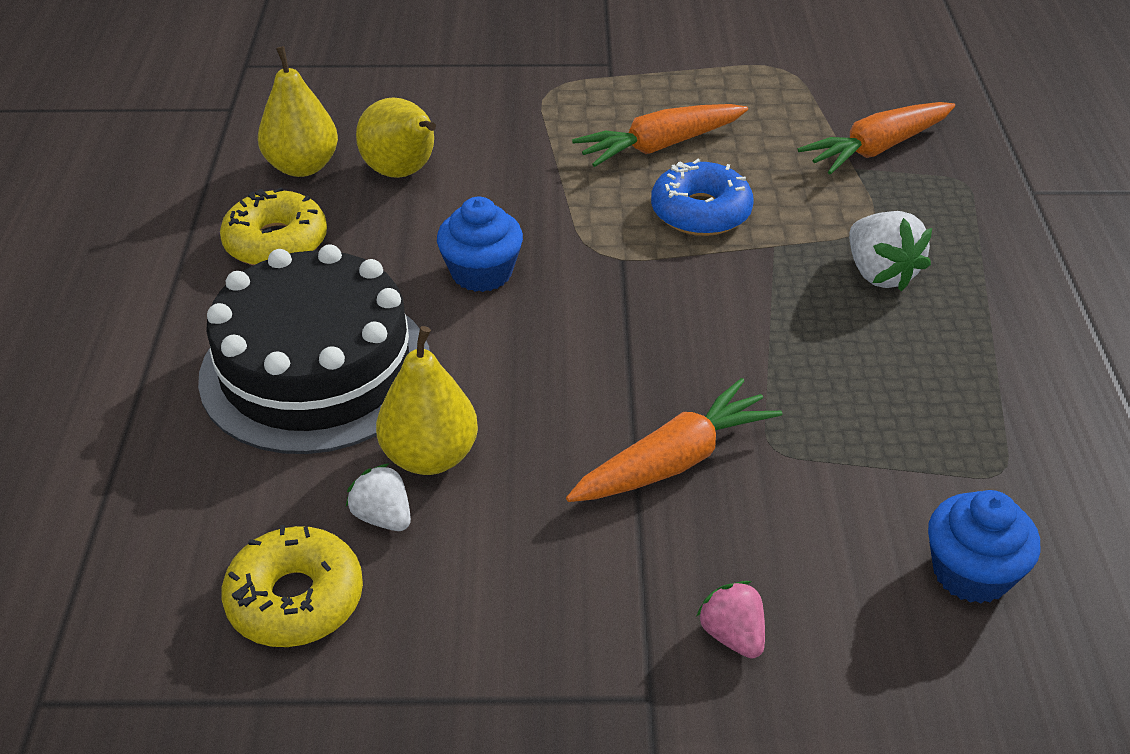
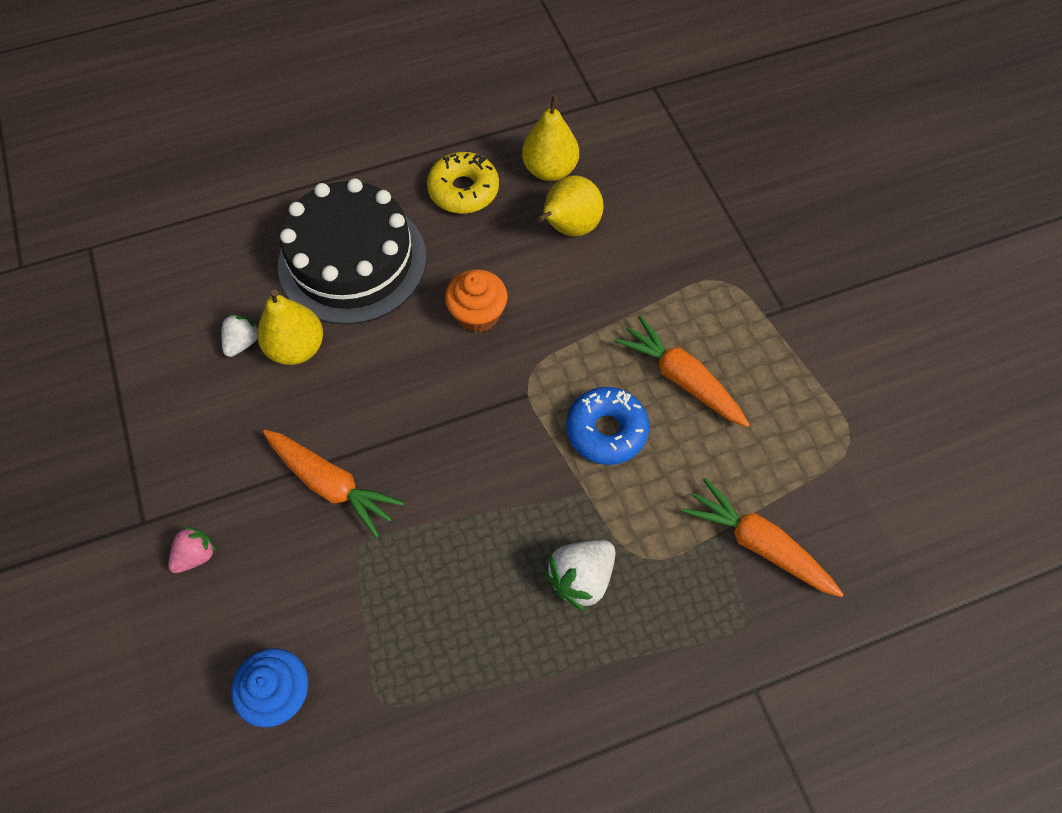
camera: 70 degrees right, 20 degrees up
(295, 599) = (174, 325): yellow donut -> none
(481, 273) = (478, 314): blue cupcake -> orange cupcake

